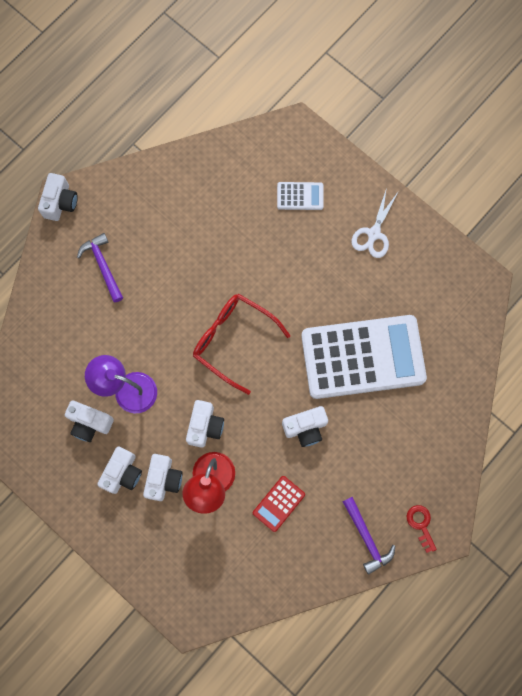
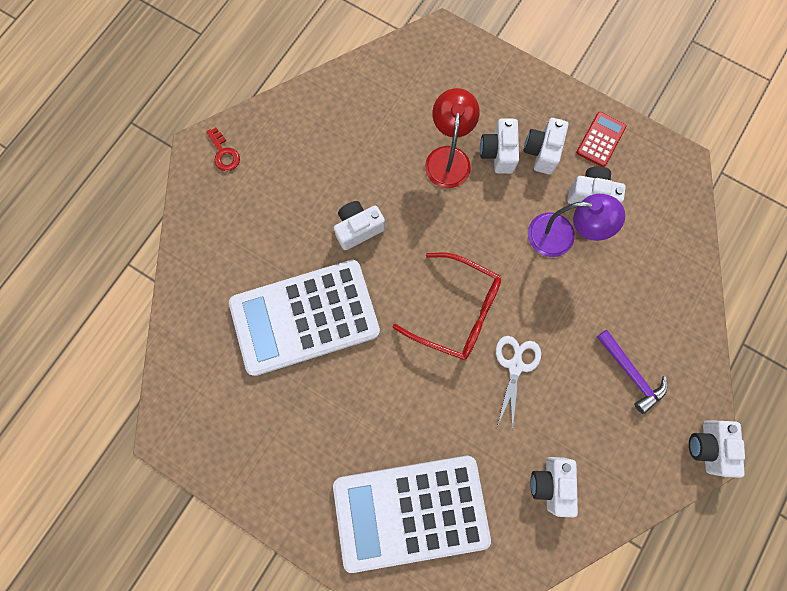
camera: 170 degrees right, 0 degrees up
(205, 426) = (467, 212): white camera -> white camera (551, 483)
(278, 503) = (374, 149): red calculator -> red calculator (600, 139)
(300, 196) = (410, 511): white calculator -> white calculator, size x2.43
(367, 538) = (278, 132): purple hammer -> none
(373, 234) = (310, 475): white scissors -> white scissors (515, 365)

